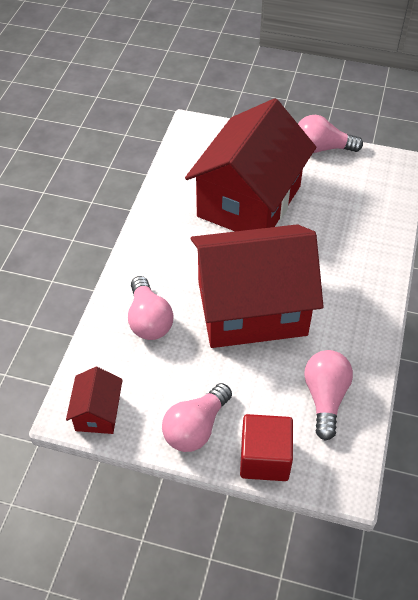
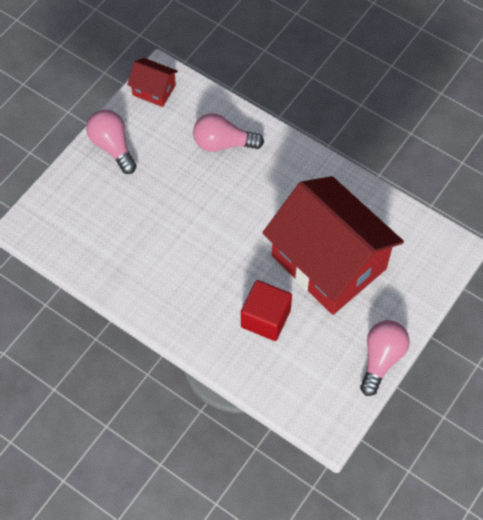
camera: 110 degrees right, 10 degrees up
(252, 308) = (203, 220): red house -> none
(264, 458) = (67, 181): red cube -> red cube (265, 318)
(325, 397) = (96, 240): pink light bulb -> none

